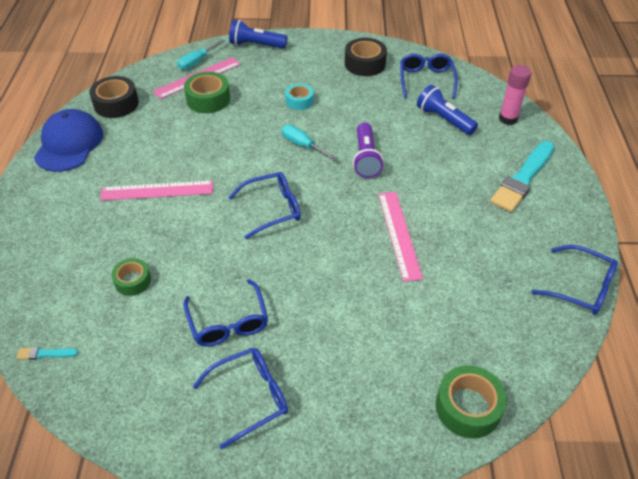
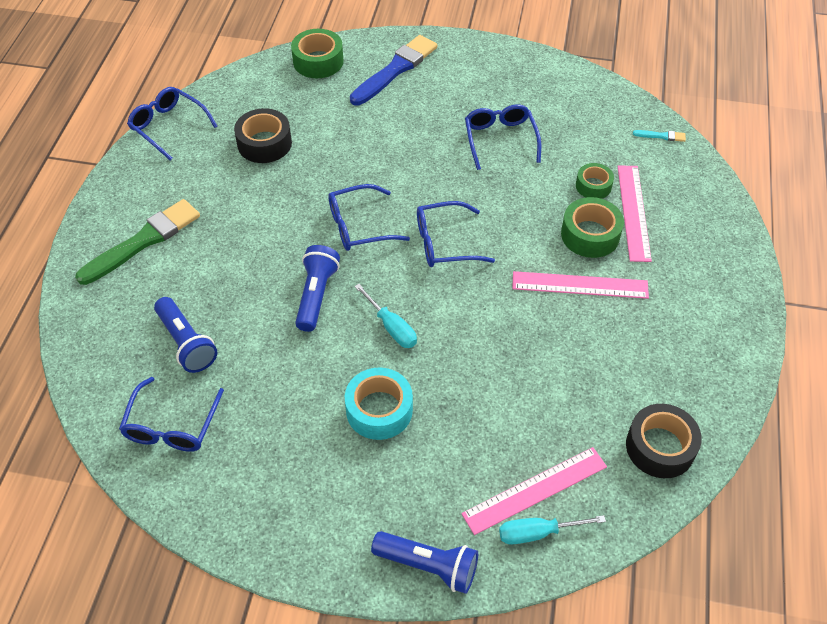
camera: 170 degrees left, 5 degrees up
(69, 144) = (710, 375): blue cap -> none
(197, 62) = (537, 533): turquoise screwdriver -> turquoise screwdriver turned 150 degrees counterclockwise
(208, 99) = (517, 435): green tape -> green tape (590, 235)
(250, 397) = (485, 87): blue glasses -> blue glasses (358, 226)
(299, 101) = (379, 410): turquoise tape -> turquoise tape, size x1.57
(365, 64) = (252, 481): black tape -> black tape (264, 143)
(366, 158) = (316, 295): purple flashlight -> blue flashlight
(367, 408) = (395, 70): none -> blue brush
(399, 234) = (315, 196): pink ruler -> pink ruler (633, 212)
(508, 119) = (99, 331): pink glue stick -> none
(523, 178) = (143, 241): turquoise brush -> green brush

